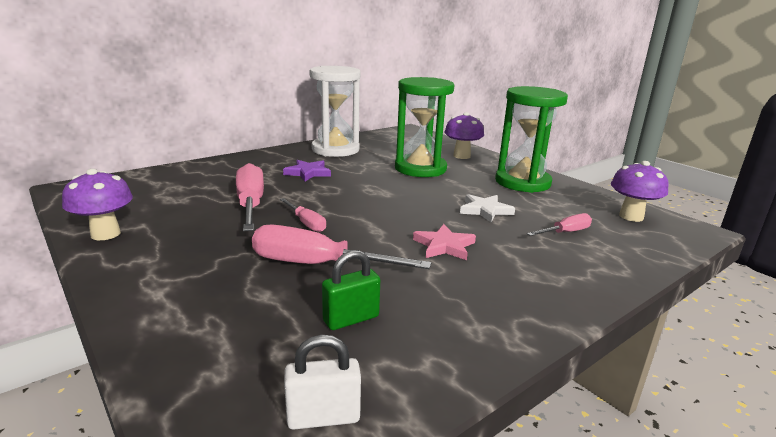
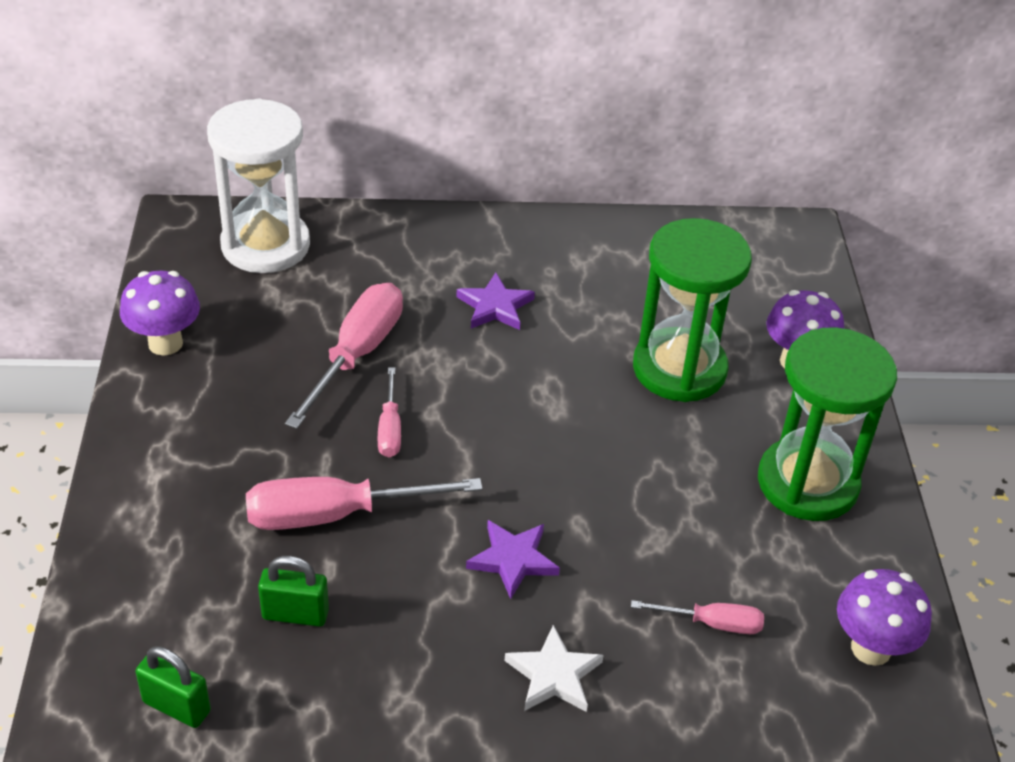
camera: 35 degrees right, 20 degrees up
(317, 265) = (335, 515): pink screwdriver -> pink screwdriver turned 60 degrees counterclockwise
(323, 417) = (177, 706): white padlock -> green padlock
(335, 149) = (598, 253): white hourglass -> white hourglass (265, 245)
(444, 246) = (513, 560): pink star -> purple star
(485, 210) = (655, 519): white star -> white star (553, 675)

